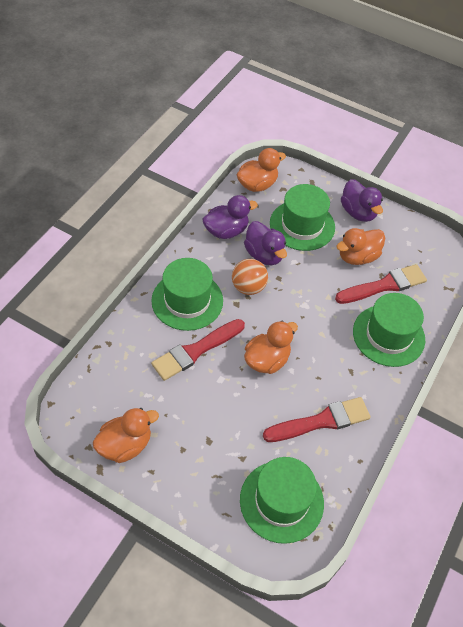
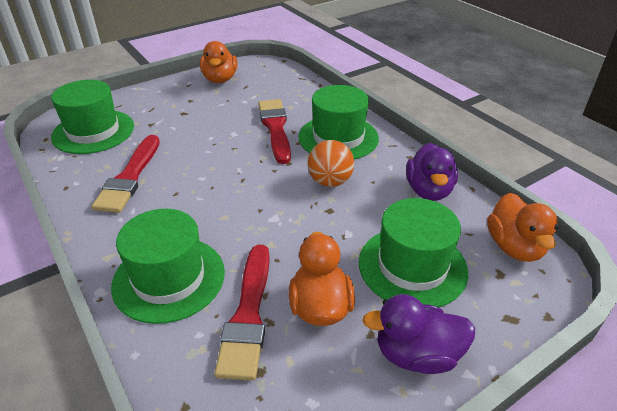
camera: 120 degrees right, 15 degrees down
(264, 255) = (373, 210): purple duck -> none
(267, 360) = (228, 165): orange duck -> none

